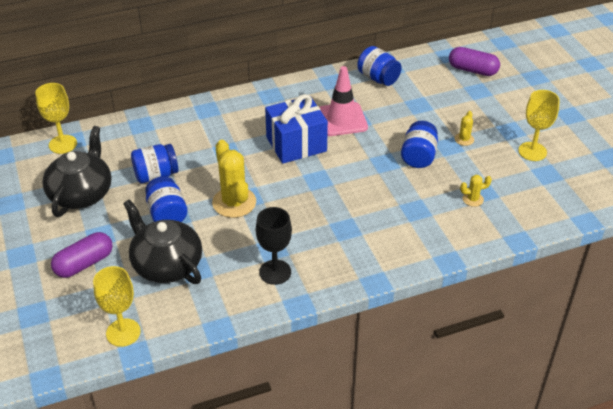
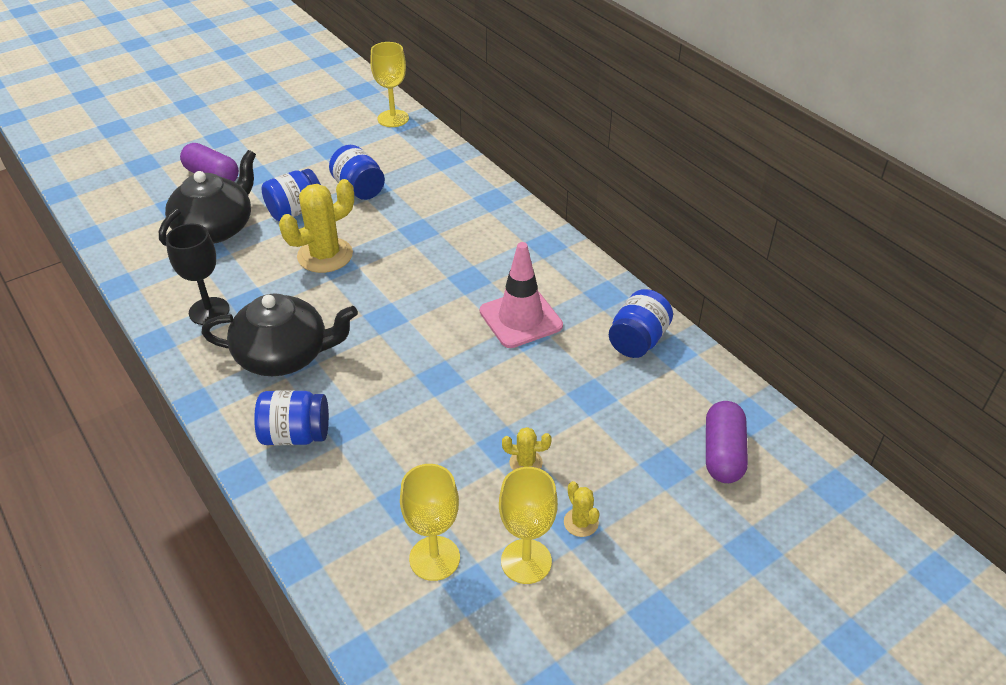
camera: 75 degrees right, 0 degrees up
(81, 193) = (317, 149): black teapot -> black teapot (284, 355)
(123, 332) = (116, 223): yellow goblet -> yellow goblet (434, 558)
(296, 144) = (451, 285): blue gift -> none
(418, 156) = (464, 412): blue jar -> blue jar (295, 435)
(473, 199) = (382, 490): yellow cactus -> yellow cactus (581, 522)

